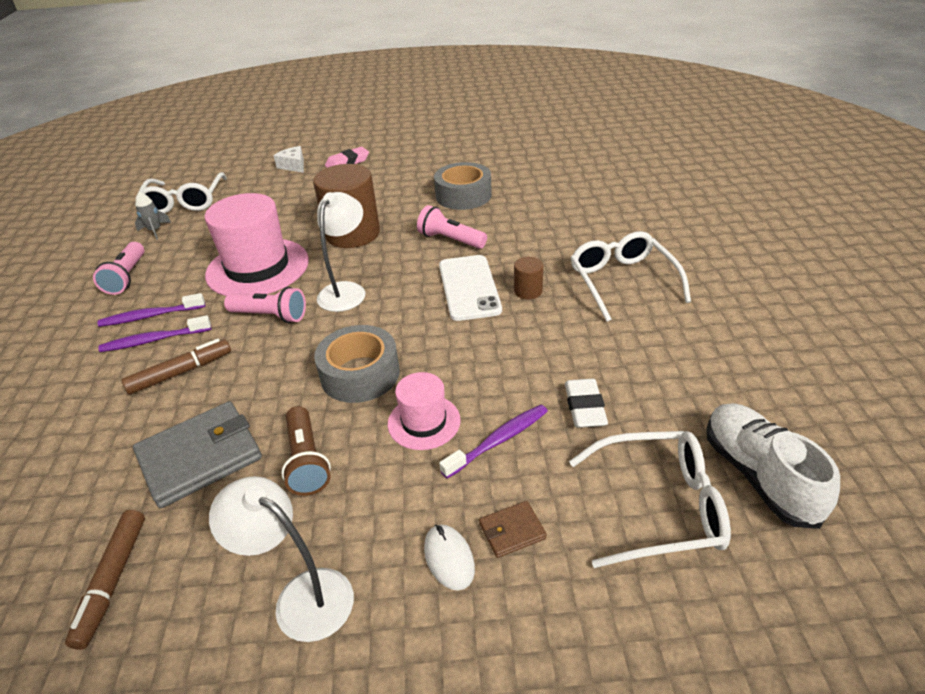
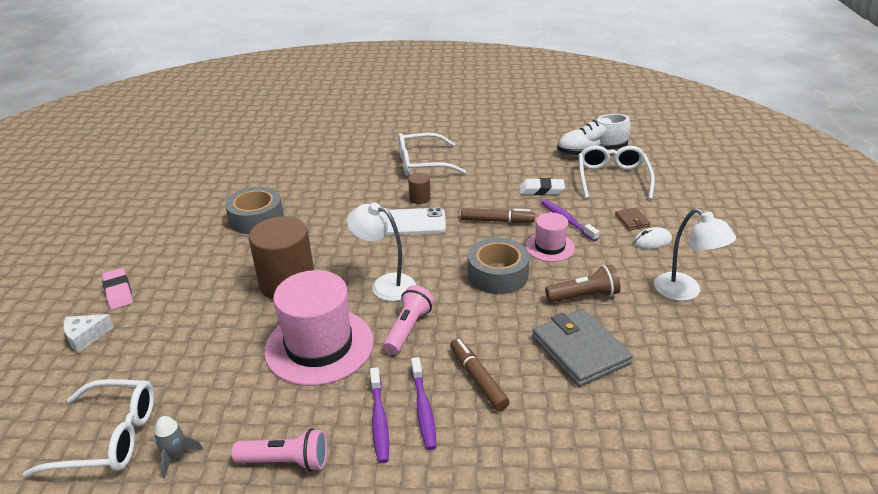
camera: 85 degrees left, 5 degrees down
(113, 581) = (692, 377): brown marker -> brown marker (497, 221)
(301, 596) = (685, 292): white lamp -> white lamp turned 75 degrees counterclockwise
(450, 240) = (330, 228): pink flashlight -> none

